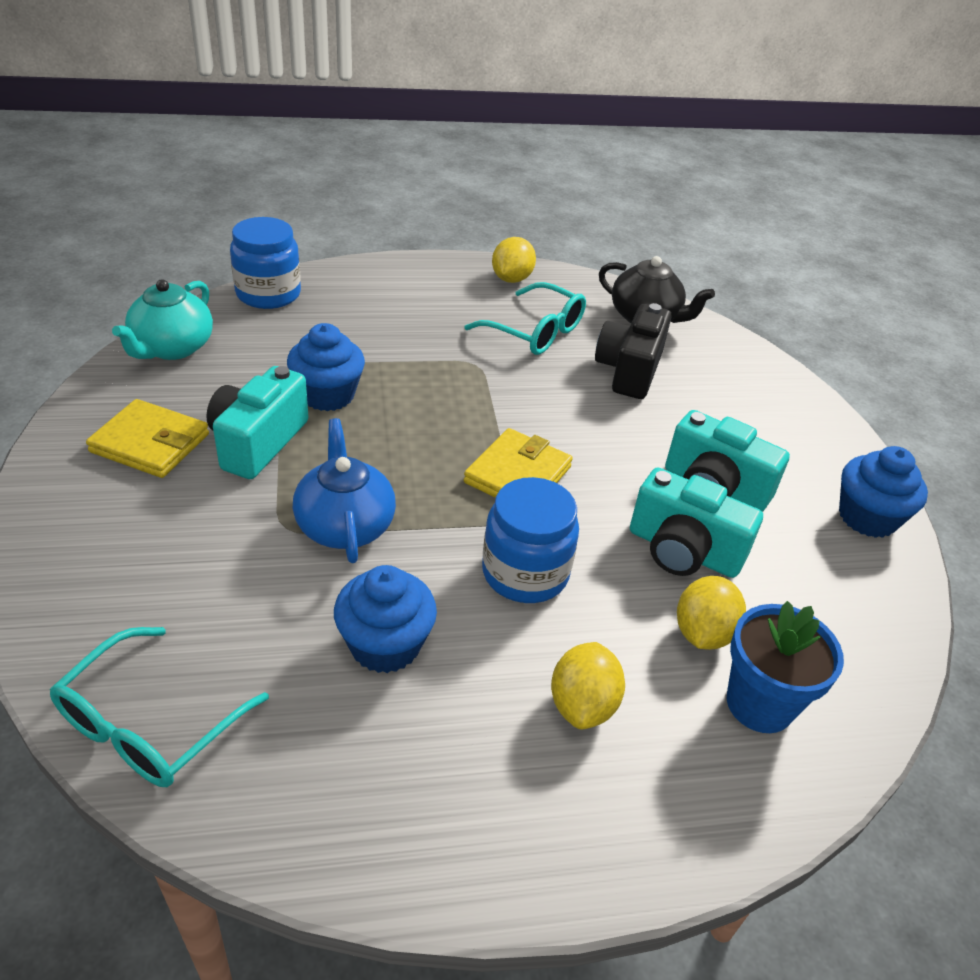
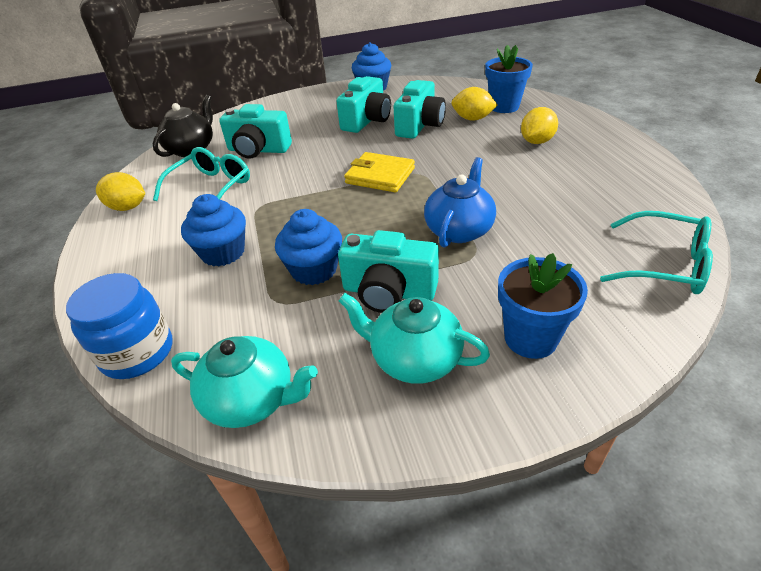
camera: 90 degrees left, 0 degrees up
(117, 533) = (530, 338): none -> blue flower pot
(150, 443) = (414, 359): yellow wallet -> turquoise teapot
(345, 525) = (459, 230): blue teapot -> blue teapot turned 135 degrees clockwise
(385, 645) = (543, 197): blue cupcake -> blue cupcake (223, 252)
(525, 573) = (462, 164): blue jar -> none
(582, 705) = (536, 141): yellow lemon -> yellow lemon turned 60 degrees counterclockwise
(629, 370) = (258, 150): black camera -> turquoise camera

